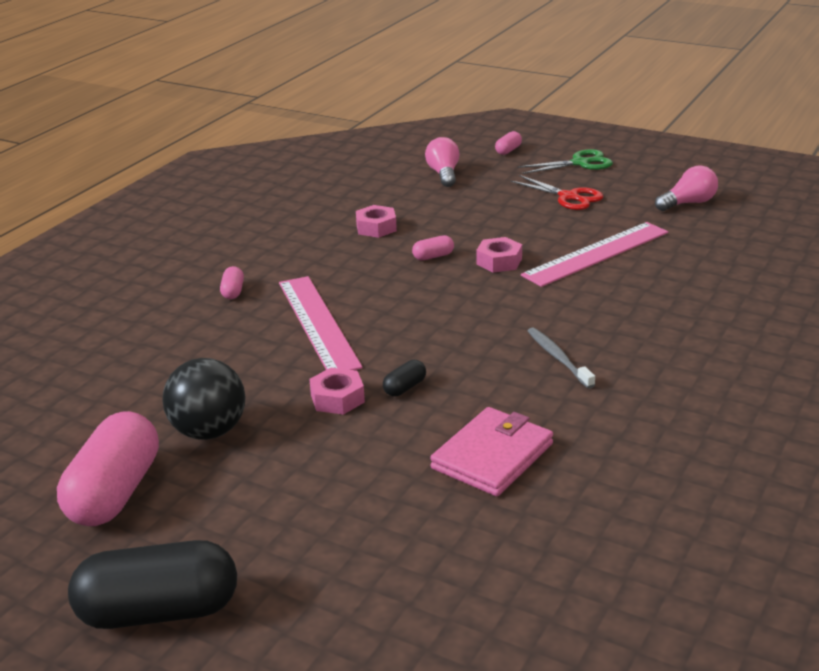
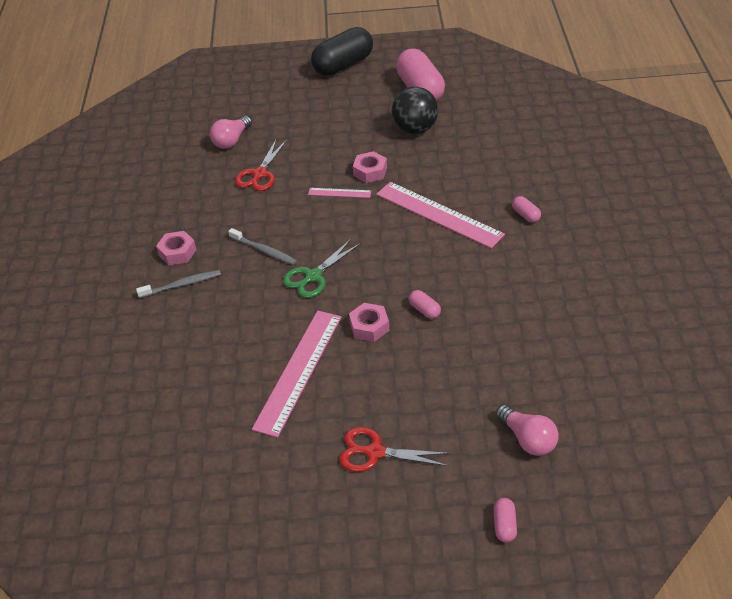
camera: 150 degrees right, 15 degrees up
(376, 228) = (504, 325): pink nut -> pink nut (177, 252)
(405, 388) = (339, 193): black capsule -> pink ruler
(433, 256) = (424, 310): pink capsule -> pink capsule turned 75 degrees counterclockwise
(492, 456) = (259, 174): pink wallet -> red scissors
(580, 163) = (406, 533): green scissors -> green scissors (313, 276)
(687, 358) = (182, 285): none -> grey toothbrush
(688, 203) = (253, 494): pink light bulb -> pink light bulb (232, 140)

